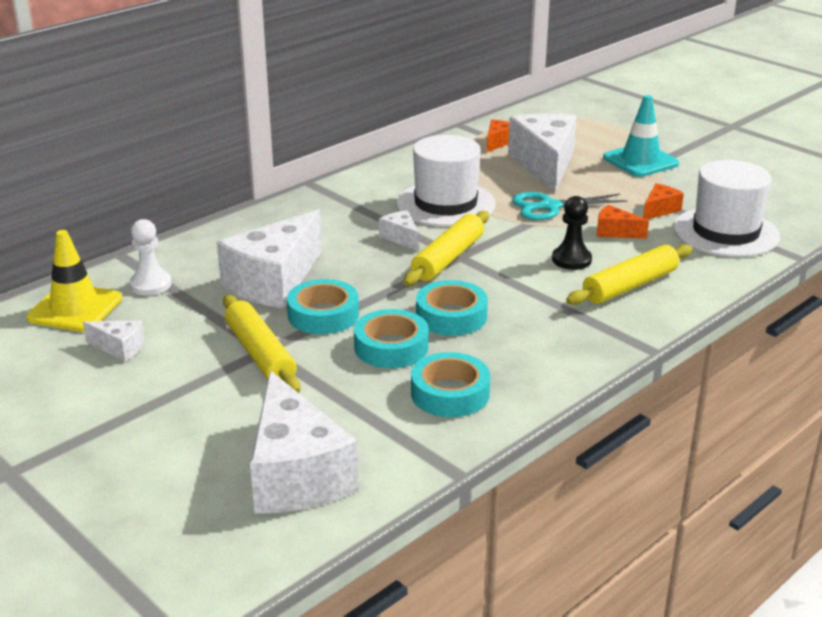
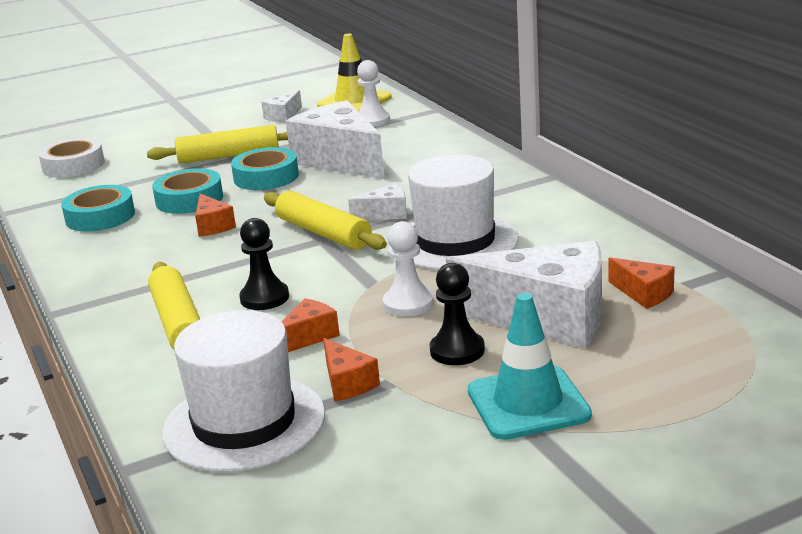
camera: 110 degrees right, 5 degrees down
(296, 474) = (73, 165): white cheese -> white tape
(451, 316) = (212, 226): turquoise tape -> orange cheese
(550, 207) = (408, 304): turquoise scissors -> white pawn
(599, 184) = (457, 350): none -> black pawn

